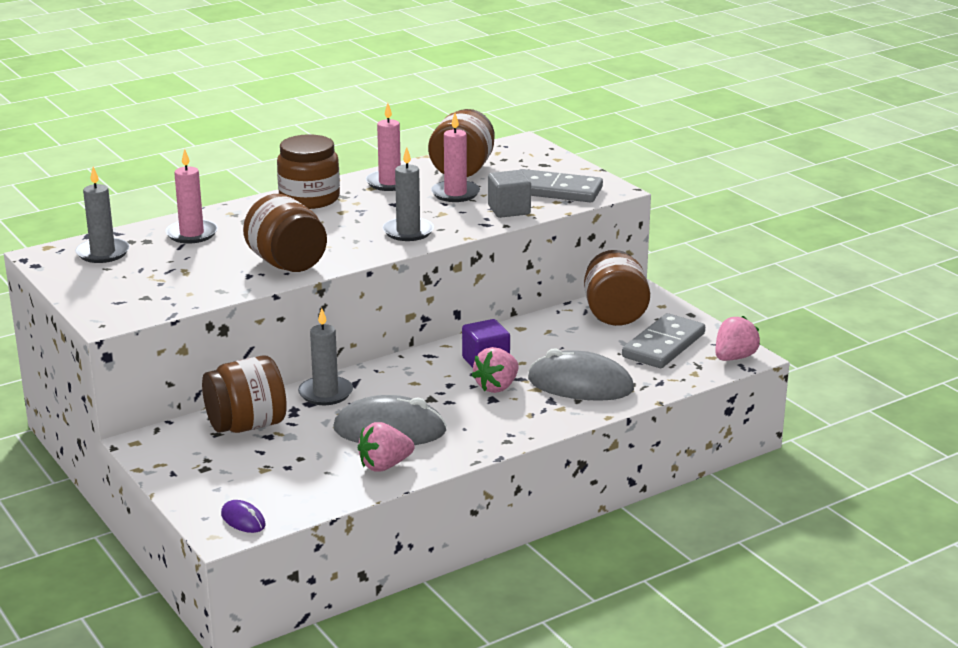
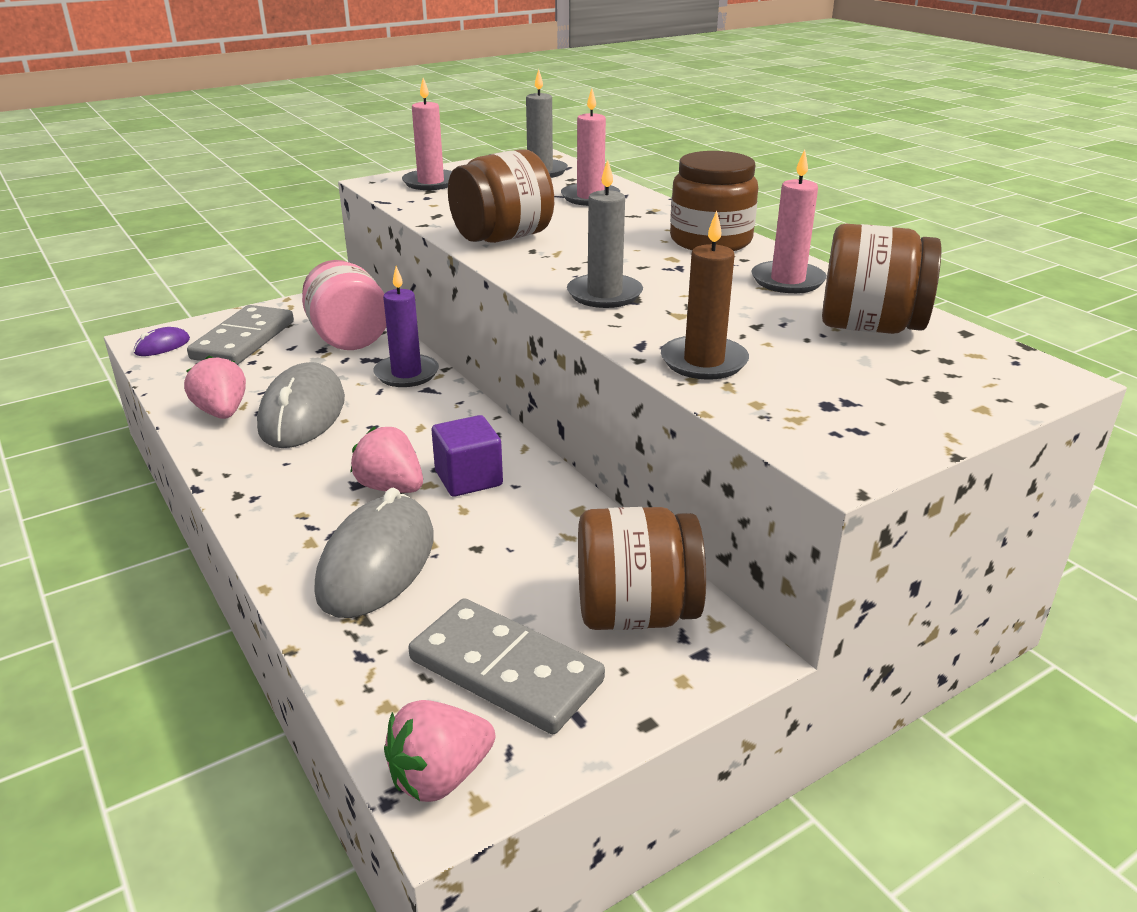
camera: 90 degrees right, 5 degrees up
(246, 425) = (348, 338): brown jar -> pink jar
(325, 393) = (406, 374): grey candle -> purple candle
(455, 194) = (761, 322): pink candle -> pink candle (431, 183)
(509, 210) = (704, 362): grey cube -> brown candle
(555, 190) = (809, 403): grey domino -> grey domino (243, 340)
(734, 358) = (440, 777): pink strawberry -> pink strawberry turned 105 degrees clockwise

